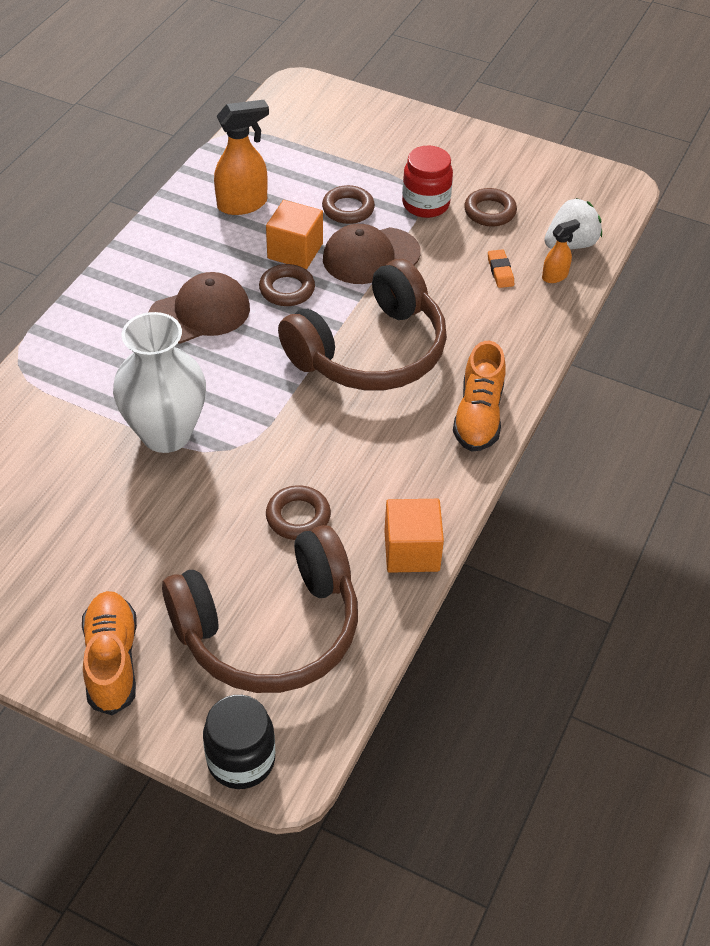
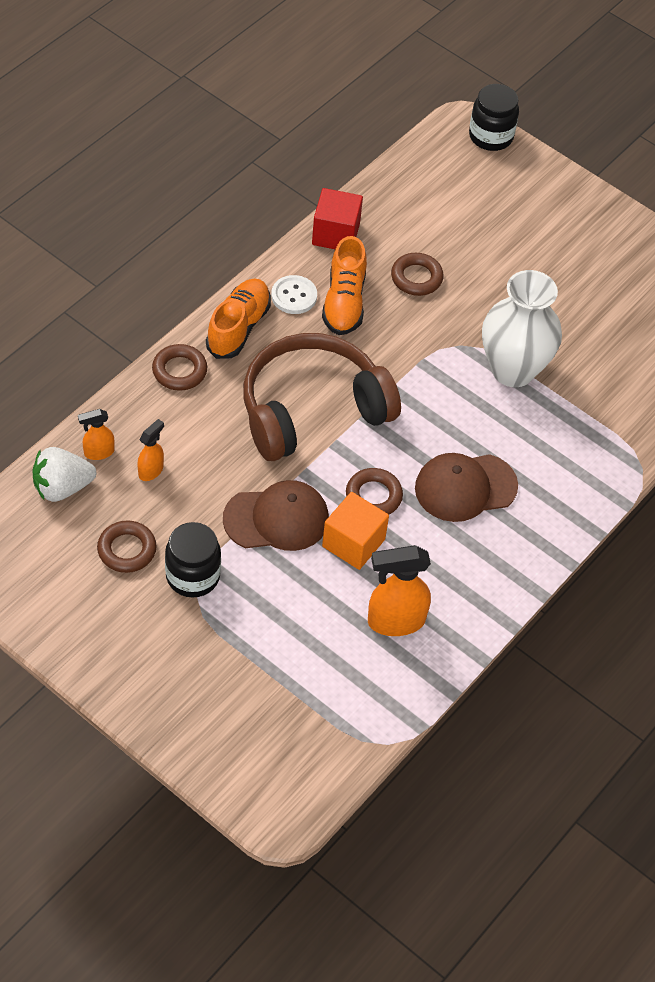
camera: 170 degrees left, 5 degrees up
(112, 660) = (570, 210): orange shoe -> orange shoe (344, 302)
(270, 629) = (455, 205): brown headphones -> none
(348, 209) = (280, 588): brown ring -> brown ring (179, 371)
(411, 551) = (335, 234): orange cube -> red cube
(425, 204) = (193, 576): red jar -> black jar
(433, 463) = (294, 296): none -> white button
(500, 271) = (151, 470): orange eraser -> orange spray bottle

